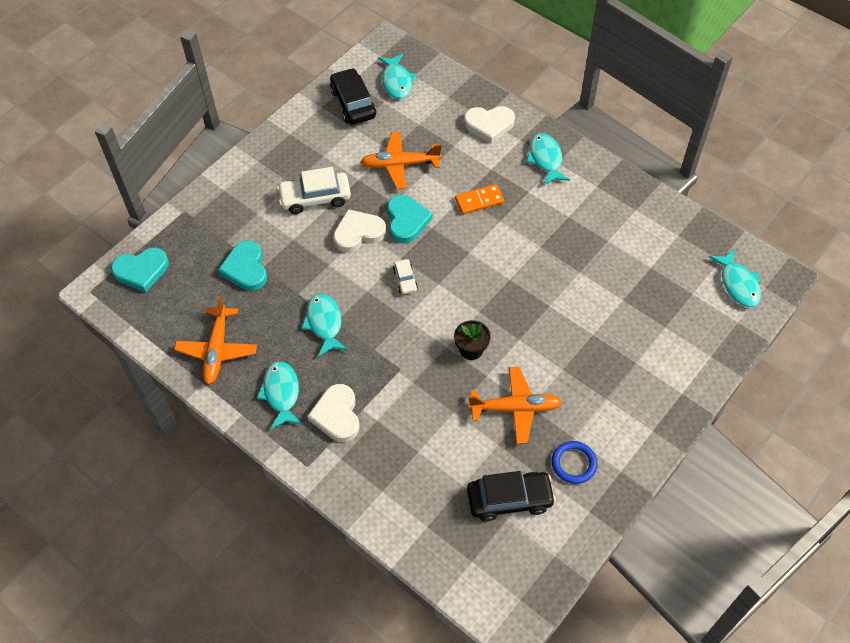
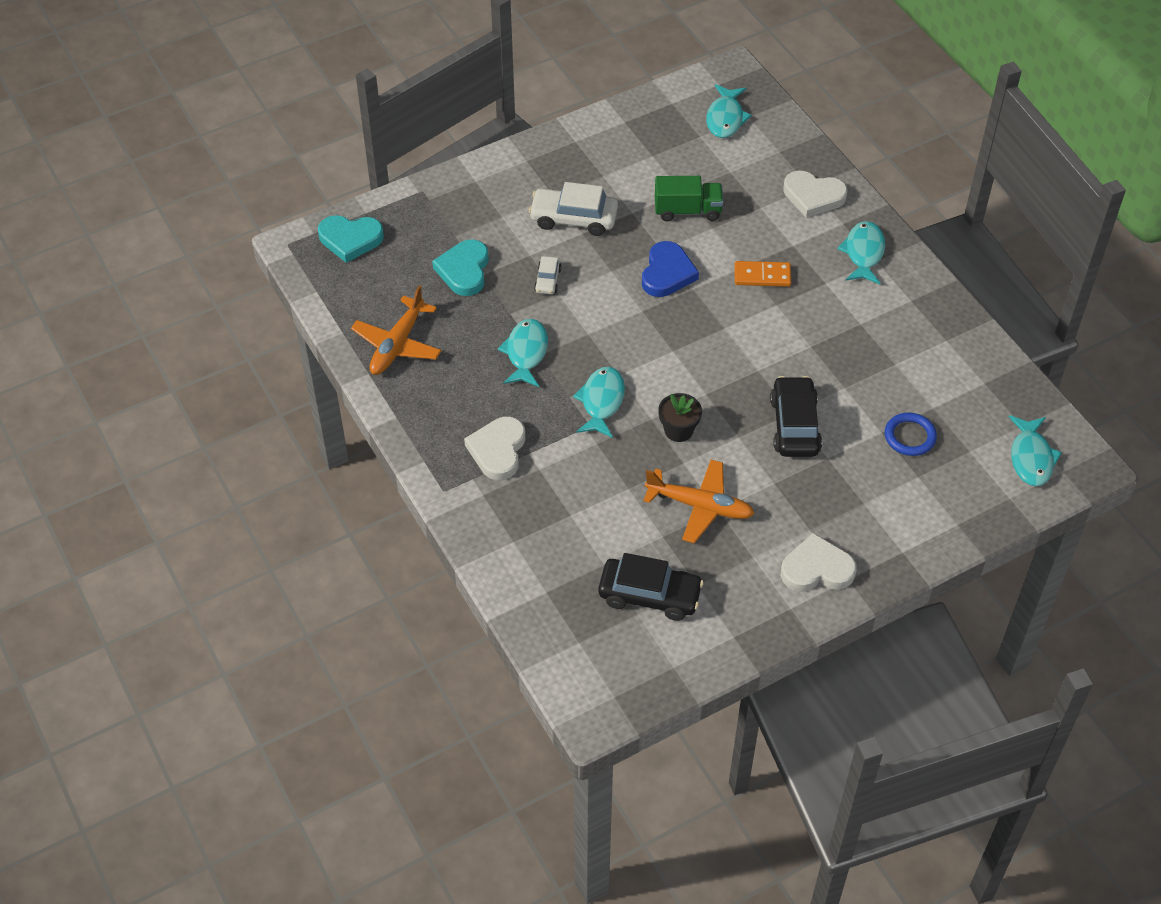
camera: 20 degrees right, 5 degrees down
(281, 393) = (447, 410): turquoise fish -> turquoise fish (601, 402)
(353, 103) = (663, 128): black car -> black car (794, 425)
(358, 233) = (606, 270): white heart -> white heart (817, 569)
(400, 165) = (687, 210): orange plane -> green truck
(405, 280) = (637, 335): white car -> white car (548, 280)
(406, 221) = (667, 273): turquoise heart -> blue heart
(574, 463) = (739, 583): blue ring -> blue ring (910, 436)

